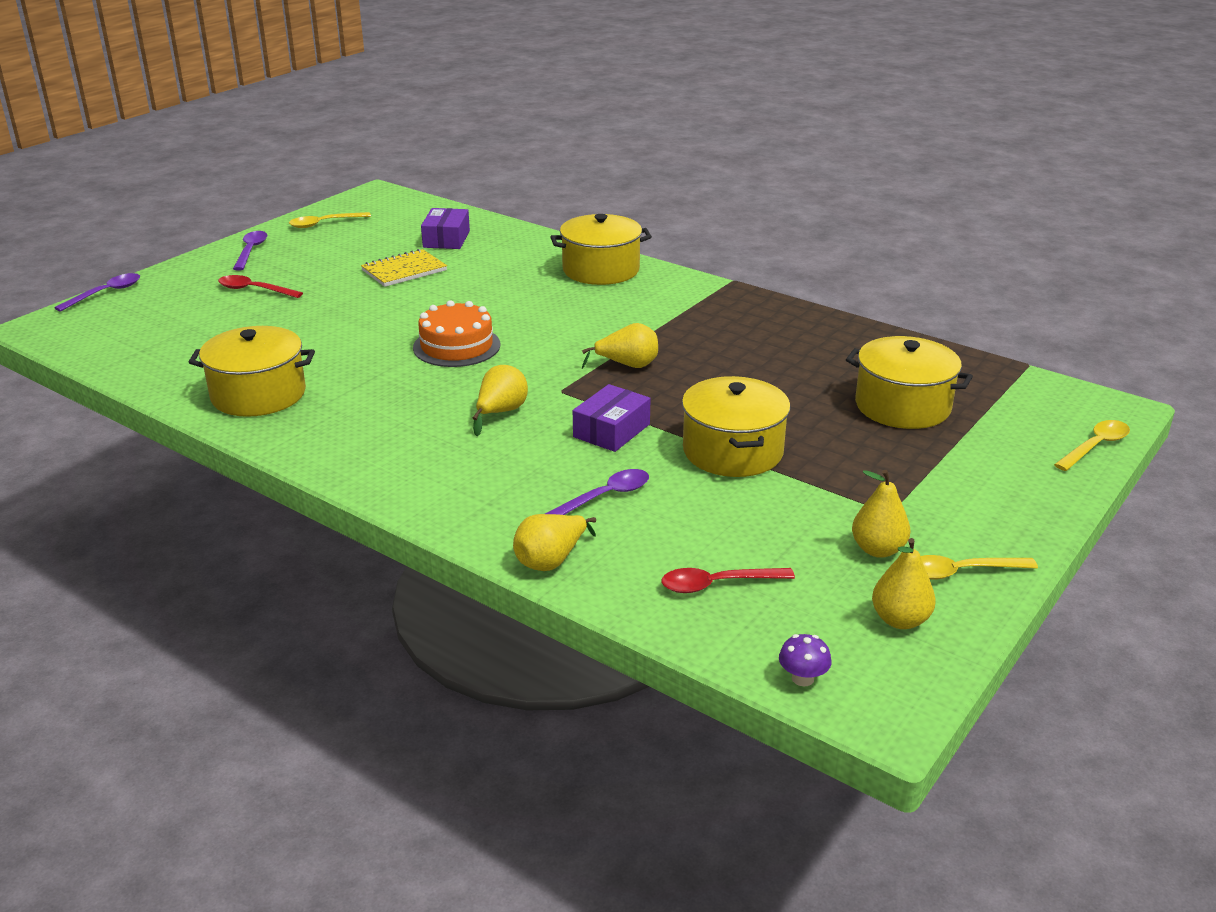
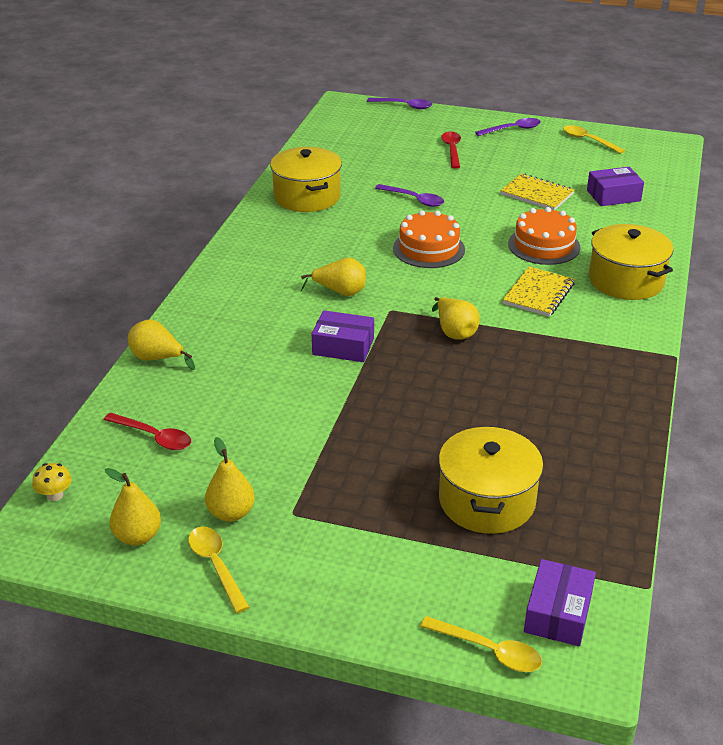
camera: 70 degrees right, 5 degrees up
(506, 290) = (544, 245): none -> orange cake
(592, 312) = (538, 294): none -> yellow notebook
(605, 497) = (247, 363): purple spoon -> purple spoon (414, 199)
(717, 584) = (154, 437): red spoon -> red spoon turned 150 degrees clockwise
(732, 451) = (345, 412): yellow pot -> none
(802, 678) = (55, 495): purple mushroom -> yellow mushroom
(1054, 407) = (558, 613): none -> purple box

